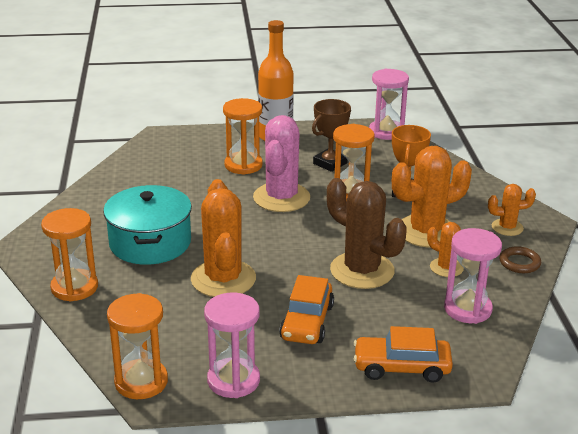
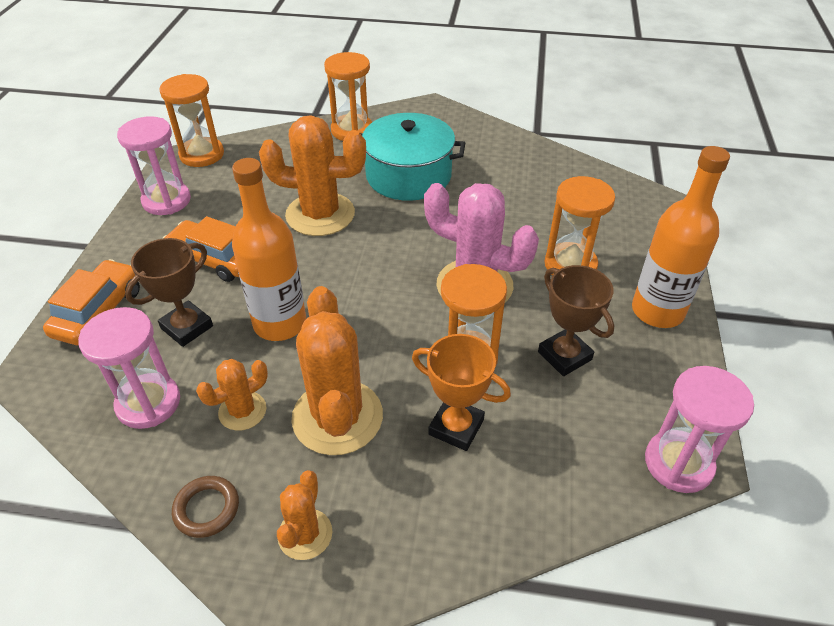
camera: 105 degrees right, 15 degrees up
(362, 271) = (280, 323): brown cactus -> orange bottle
(390, 313) = (187, 327): none -> brown trophy

